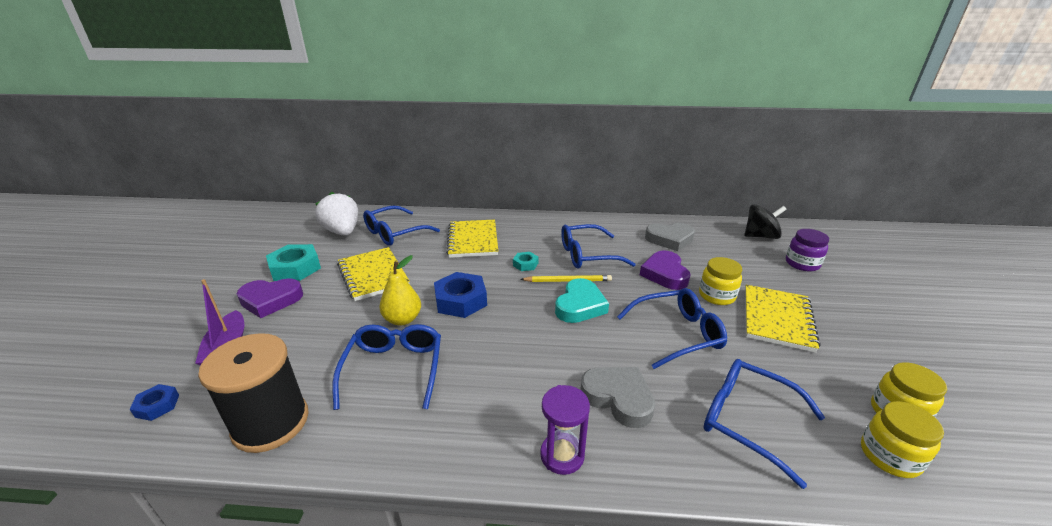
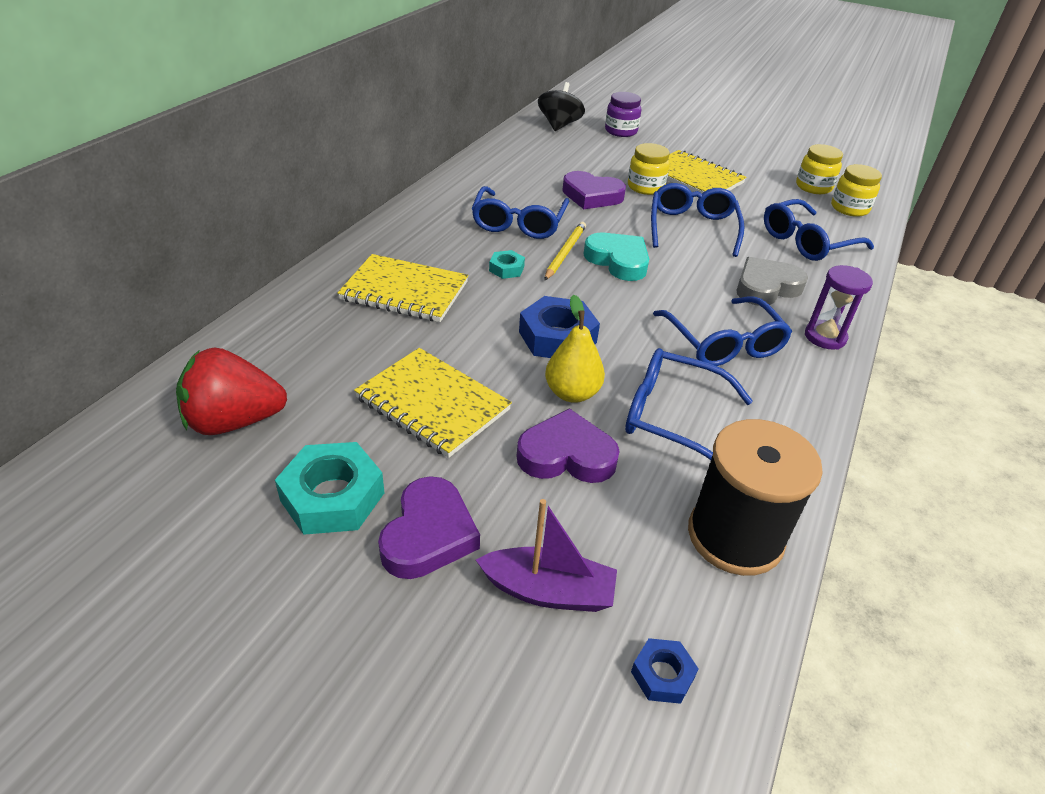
camera: 70 degrees left, 10 degrees up
(341, 330) = (566, 455): none -> purple heart
(342, 232) = (234, 421): white strawberry -> red strawberry
(373, 275) = (433, 404): yellow notebook -> yellow notebook turned 45 degrees clockwise
(395, 233) = (305, 359): blue glasses -> blue glasses (723, 343)
(670, 239) = (526, 167): grey heart -> none

